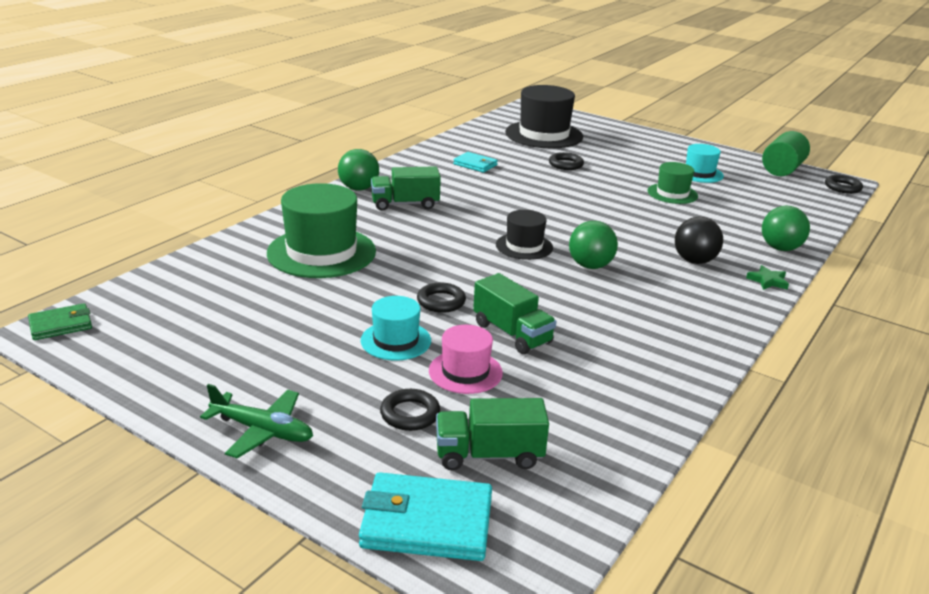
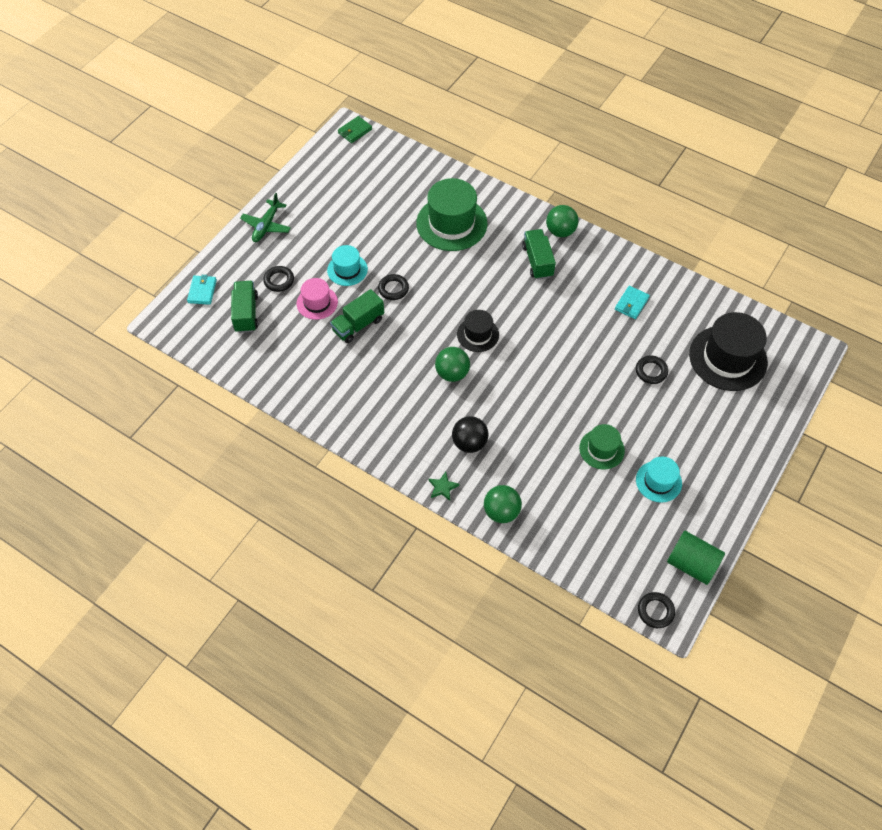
camera: 90 degrees right, 30 degrees up
(61, 325) = (355, 131): green wallet -> green wallet turned 75 degrees clockwise
(427, 522) = (202, 291): turquoise wallet -> turquoise wallet, size x0.59

